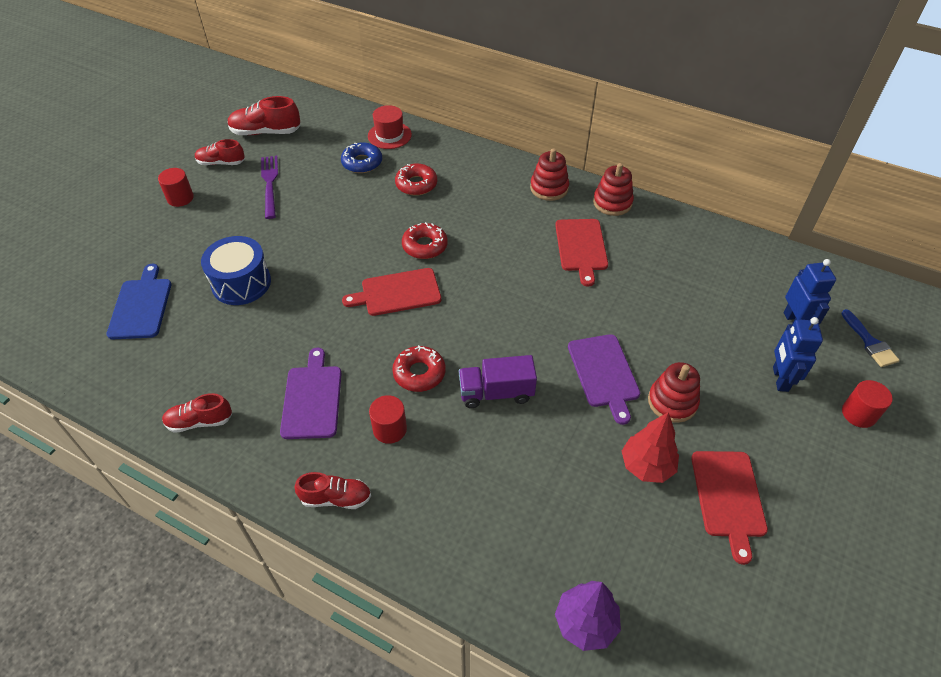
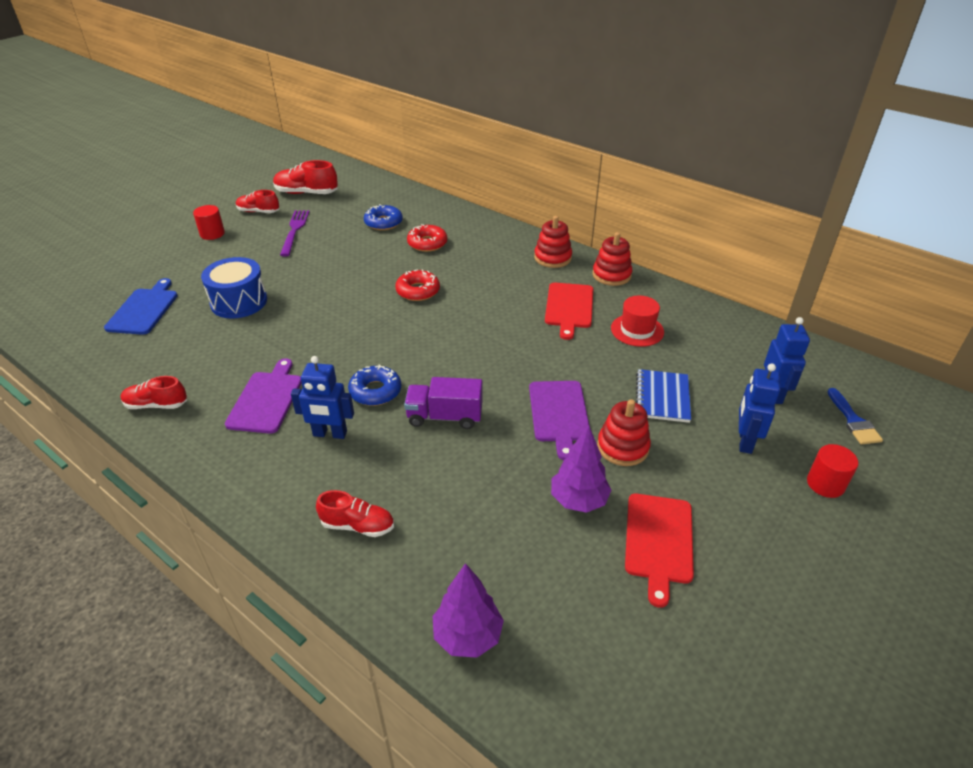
camera: 10 degrees right, 10 degrees down
(336, 498) = (256, 485): red shoe -> red shoe (357, 525)
(389, 135) = (416, 205): red hat -> red hat (637, 330)
(389, 429) = (330, 434): red cylinder -> blue robot
(397, 292) = (378, 324): red cutting board -> none
(419, 373) = (375, 391): red donut -> blue donut
(647, 466) = (578, 500): red tree -> purple tree
(695, 341) = (662, 397): none -> blue notebook

